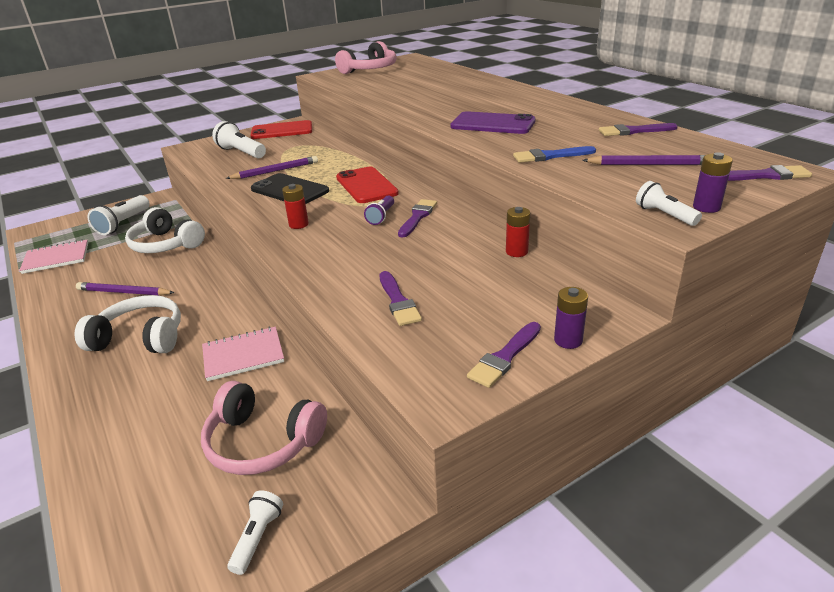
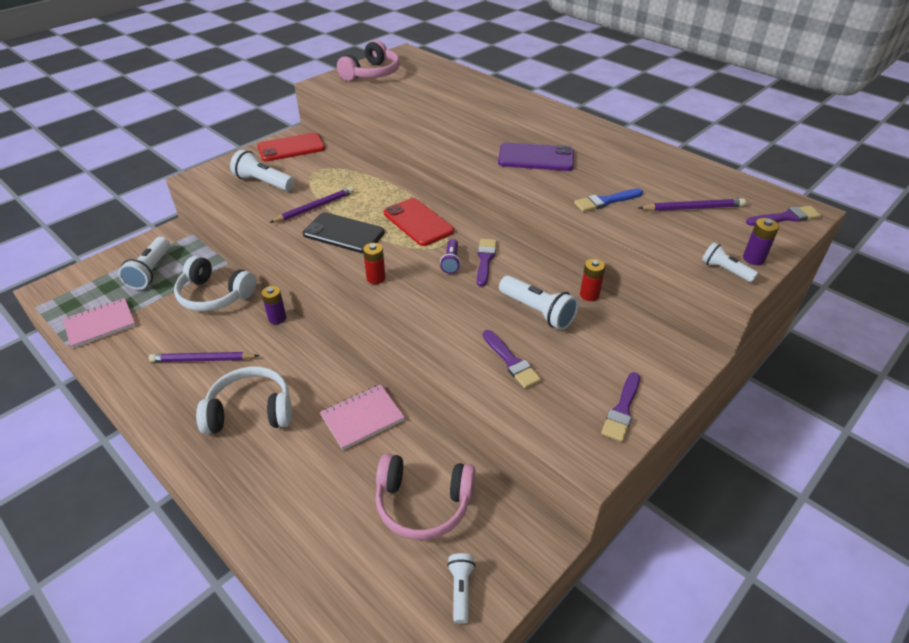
camera: 15 degrees left, 10 degrees up
(450, 261) = (537, 311): none -> white flashlight
(568, 340) = (664, 386): purple battery -> purple battery (277, 318)
(633, 131) = (664, 164): purple brush -> none

